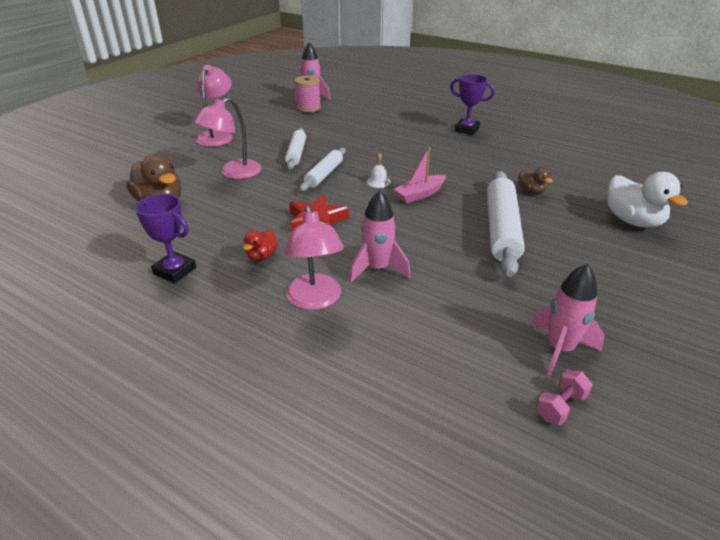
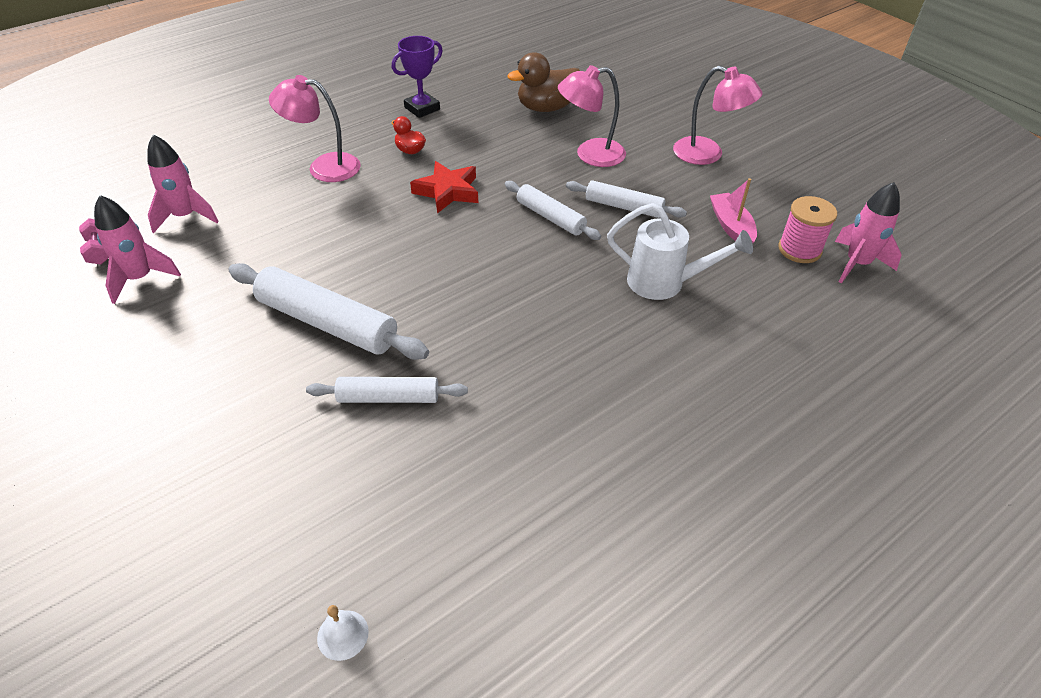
camera: 110 degrees right, 10 degrees up
(234, 173) = (590, 155): pink lamp -> pink lamp turned 75 degrees counterclockwise
(364, 135) = (664, 283): none -> white watering can
(377, 269) = (335, 209): pink rocket -> pink rocket (185, 216)
(378, 181) = (506, 257): white bell -> white bell (342, 634)
(420, 194) = (452, 282): pink boat -> pink boat (731, 226)
(466, 129) = (643, 419): purple trophy -> none
(531, 191) = (388, 398): brown duck -> white rolling pin
(632, 221) = (238, 473): white duck -> none

